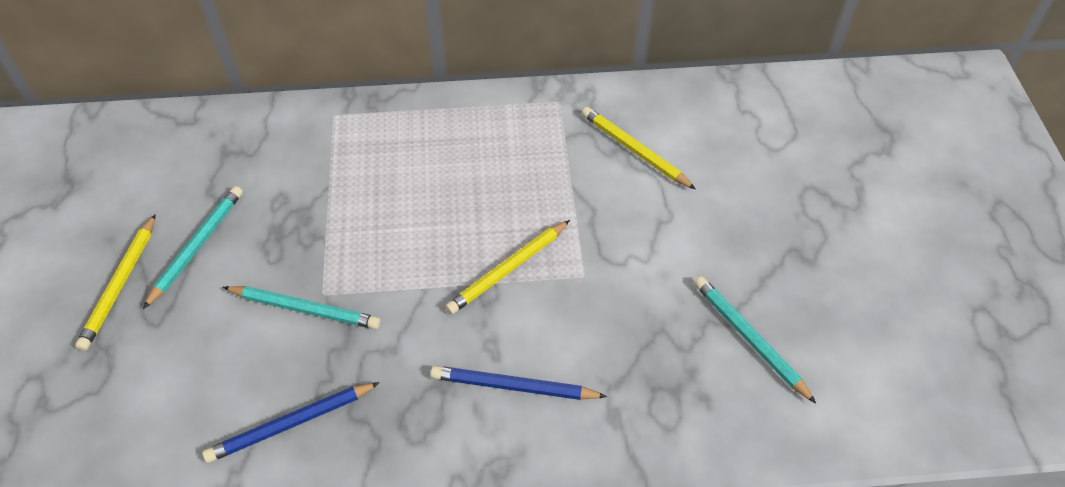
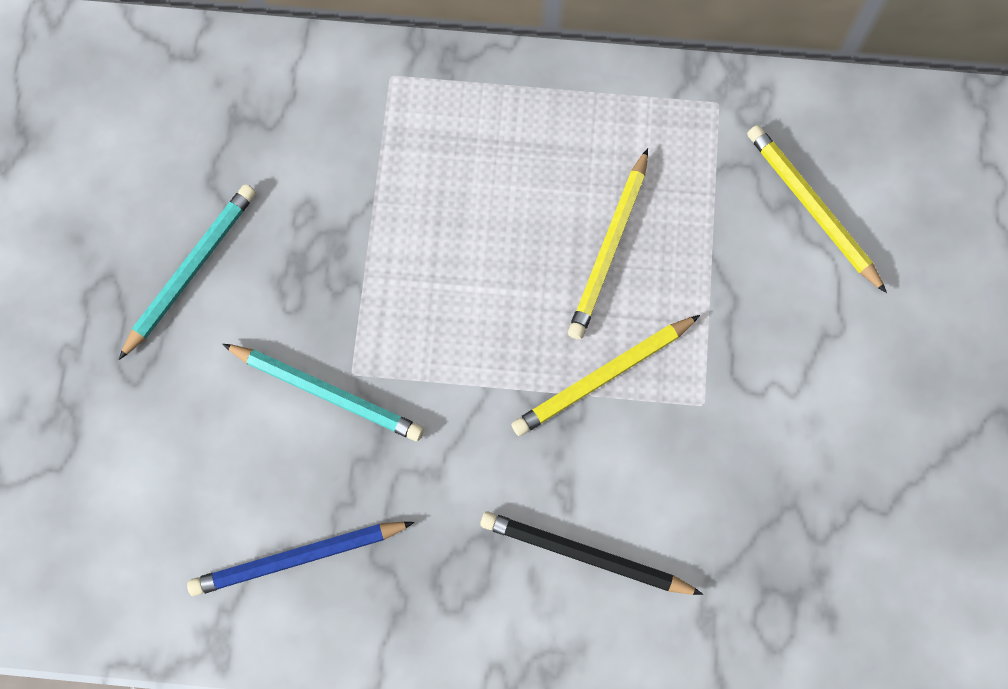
camera: 10 degrees right, 20 degrees up
(120, 285) = (89, 314): yellow pencil -> yellow pencil (609, 248)
(513, 386) = (584, 555): blue pencil -> black pencil
(749, 339) = (908, 539): turquoise pencil -> none

